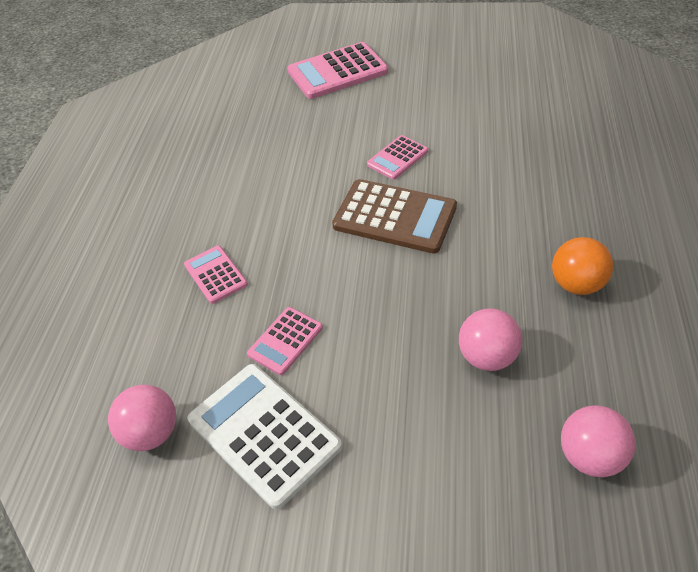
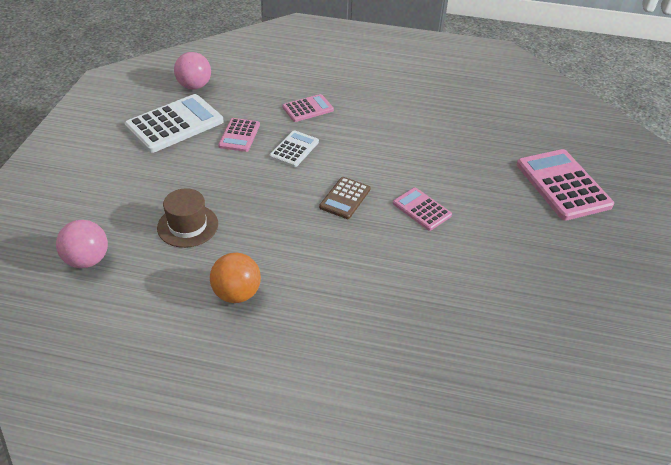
camera: 90 degrees right, 5 degrees down
(285, 341) = (239, 135): pink calculator -> pink calculator turned 120 degrees counterclockwise
(309, 275) = (294, 149): none -> white calculator
(394, 217) = (345, 198): brown calculator -> brown calculator, size x0.55
(487, 357) = (187, 226): pink ball -> brown hat

